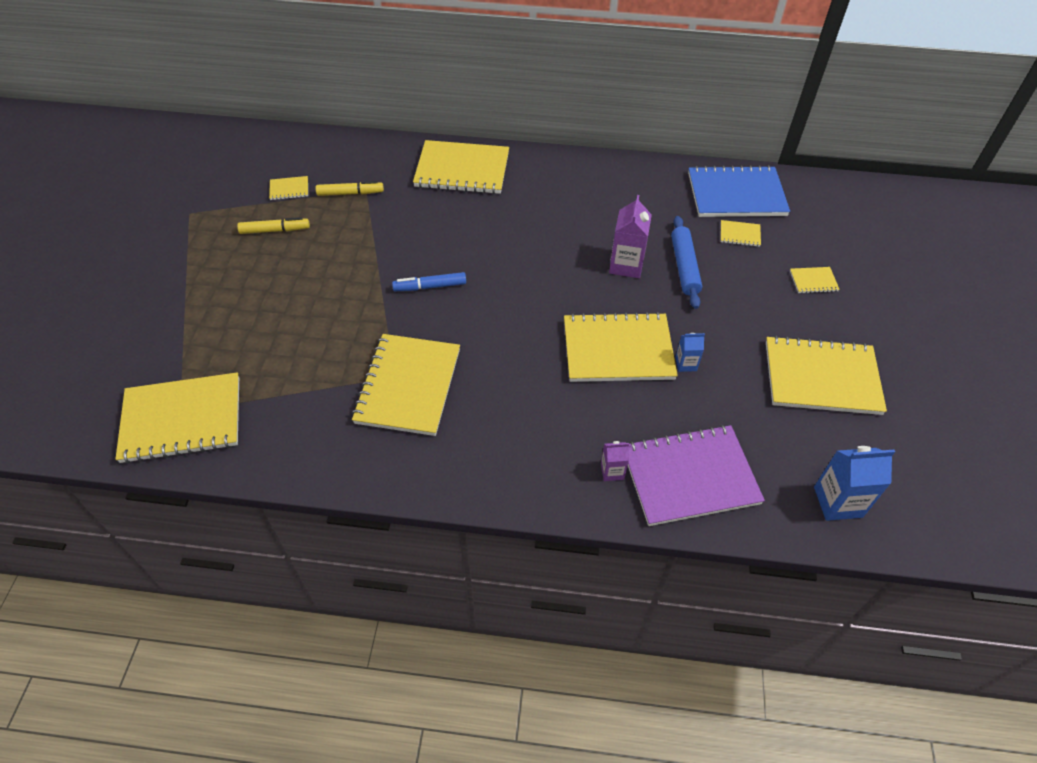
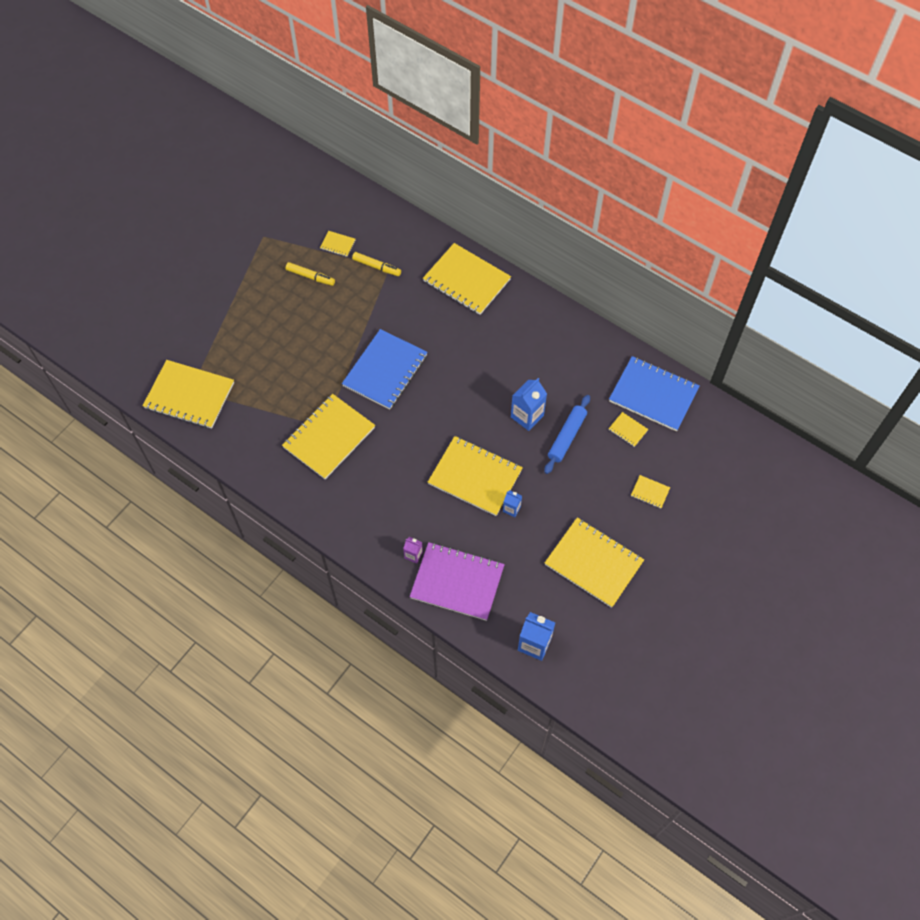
camera: 30 degrees right, 10 degrees up
(430, 286) = (385, 370): blue marker -> blue notebook
(626, 265) = (527, 416): purple carton -> blue carton

